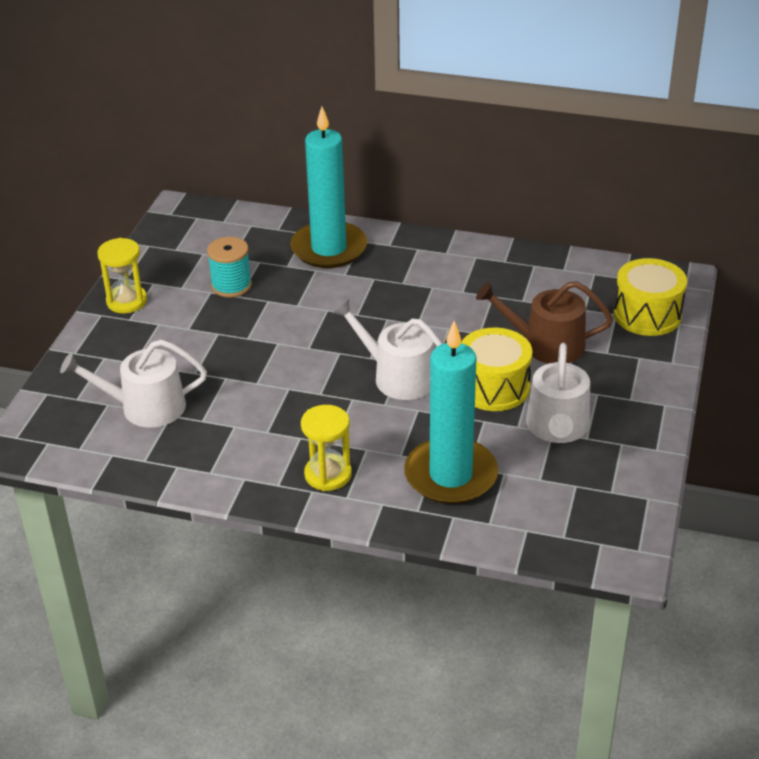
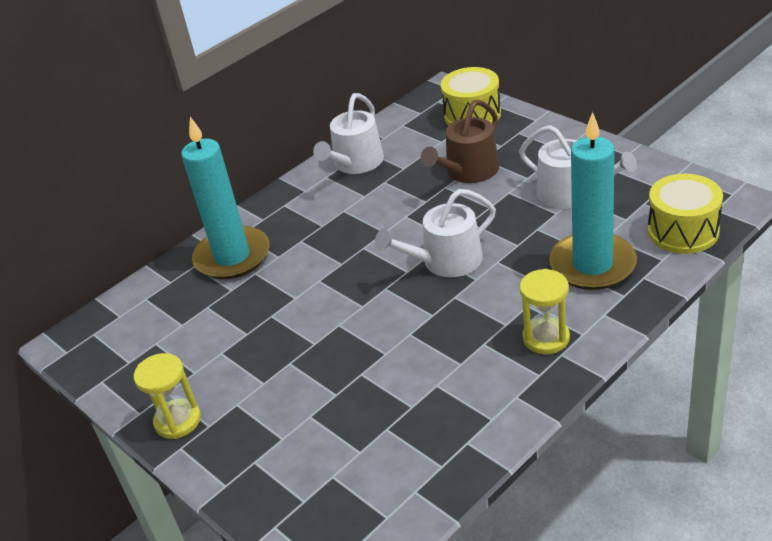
camera: 55 degrees left, 0 degrees up
(145, 407) = (360, 446): white watering can -> white watering can (355, 163)
(231, 285) = (225, 335): turquoise spool -> none
(493, 387) = (499, 212): yellow drum -> yellow drum (683, 231)

